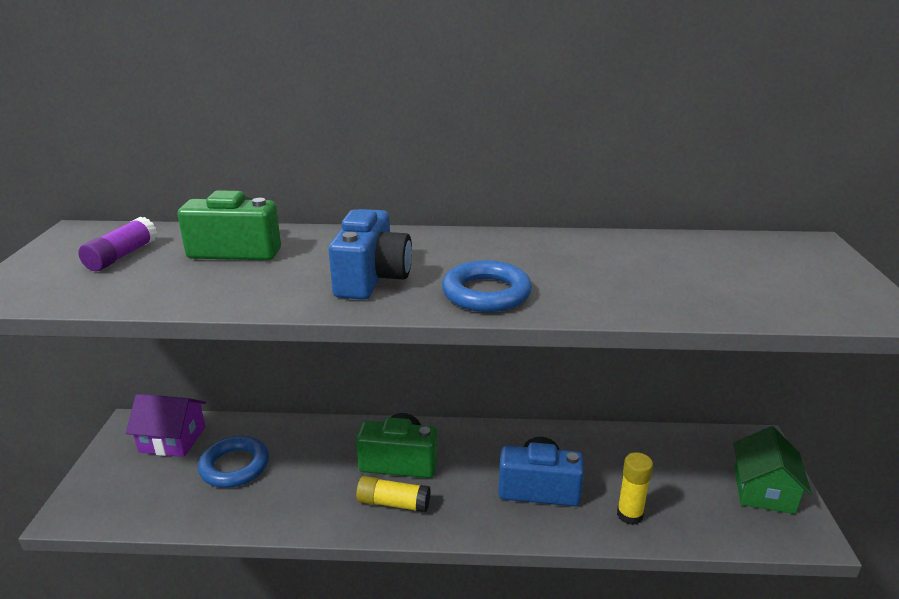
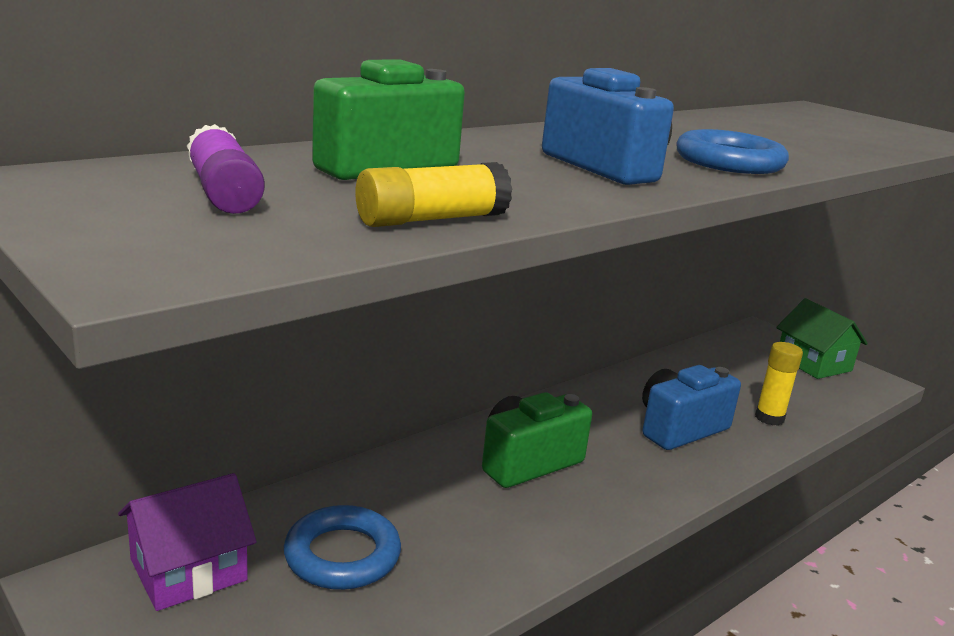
camera: 45 degrees left, 5 degrees down
(393, 503) = (585, 501): yellow glue stick -> yellow glue stick (432, 219)

